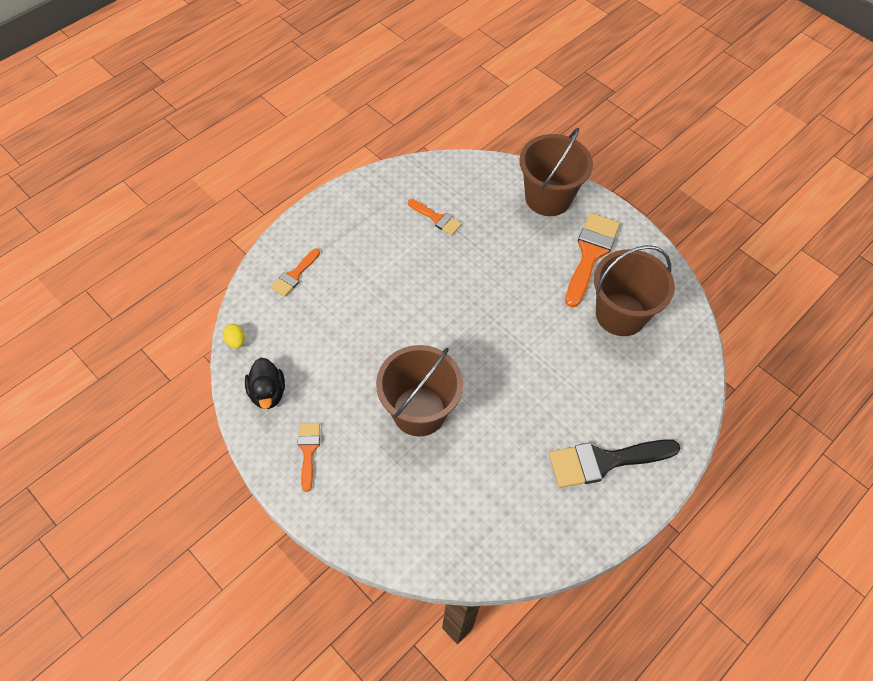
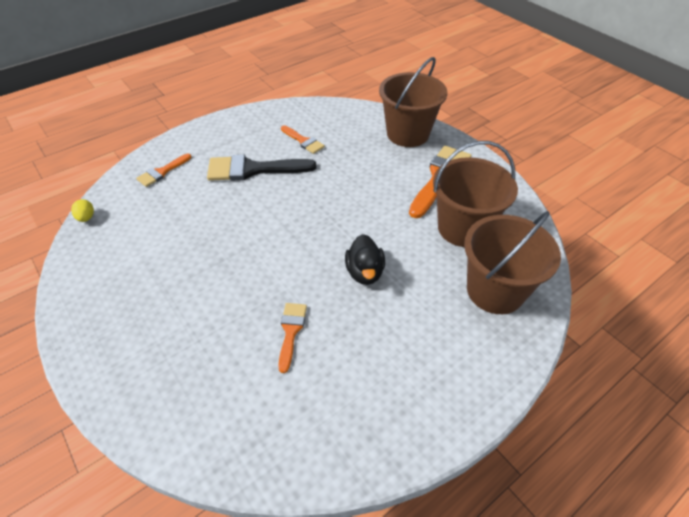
camera: 10 degrees right, 10 degrees down
(267, 393) = (95, 263): black duck -> black duck (364, 272)
(308, 451) = (112, 320): orange brush -> orange brush (291, 331)
(419, 411) = (238, 294): brown bucket -> brown bucket (495, 290)
(604, 461) = (426, 365): black brush -> black brush (253, 169)

